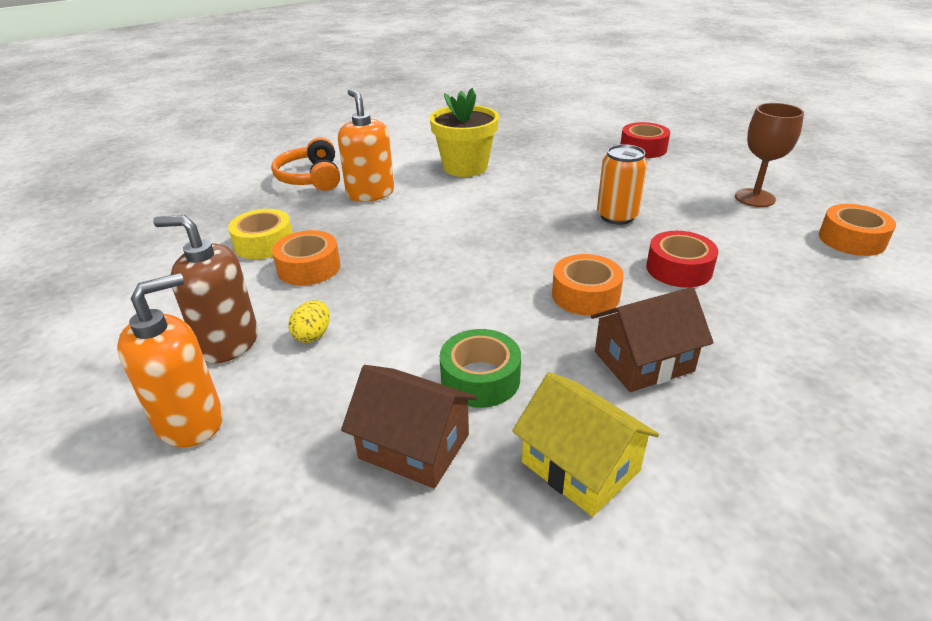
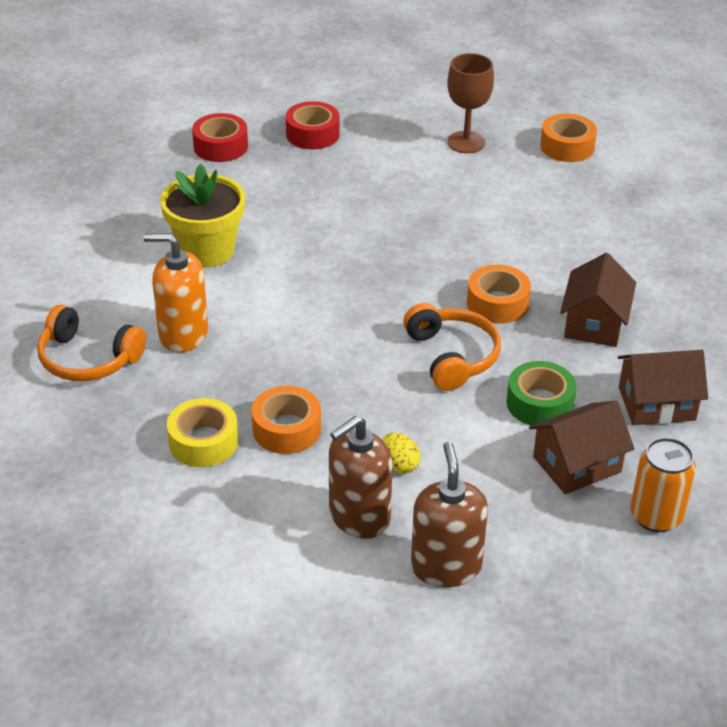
camera: 55 degrees left, 5 degrees up
(190, 421) = (446, 566): orange soap dispenser -> brown soap dispenser
(483, 302) = (452, 356): none -> orange headphones
(580, 466) = (656, 404): yellow house -> brown house
(617, 216) = (409, 222): orange can -> orange can (656, 516)
(679, 269) = (514, 242): red tape -> red tape (220, 146)

